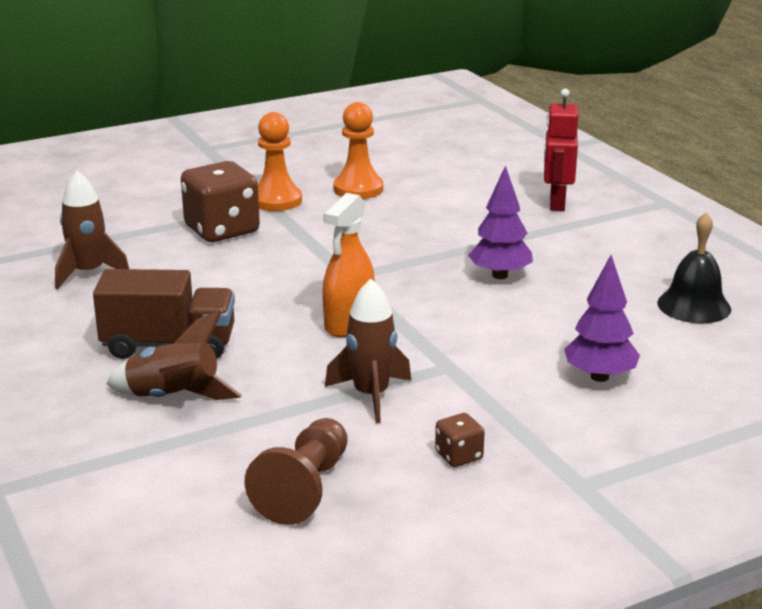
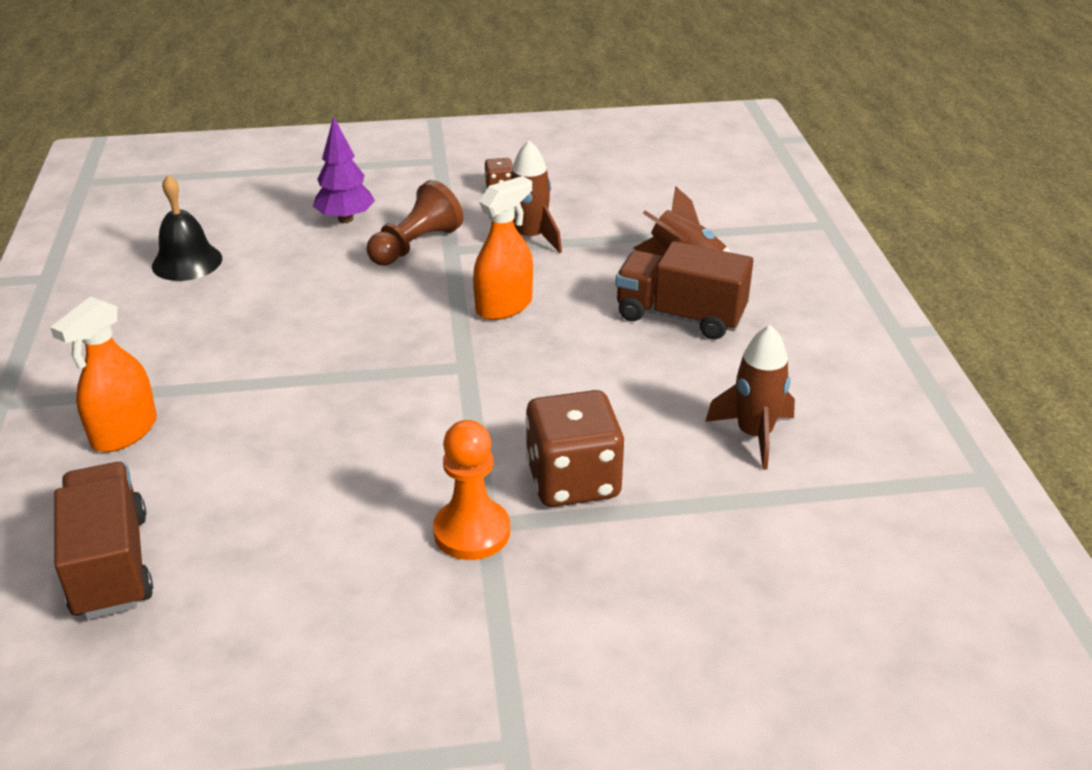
camera: 160 degrees left, 10 degrees up
(304, 489) = (613, 188): brown pawn -> brown pawn (415, 245)
(358, 189) = (341, 532): orange pawn -> none
(476, 161) = (111, 565): none -> brown truck
(500, 275) = (314, 332): purple tree -> none
(556, 203) = (124, 432): red robot -> orange spray bottle

